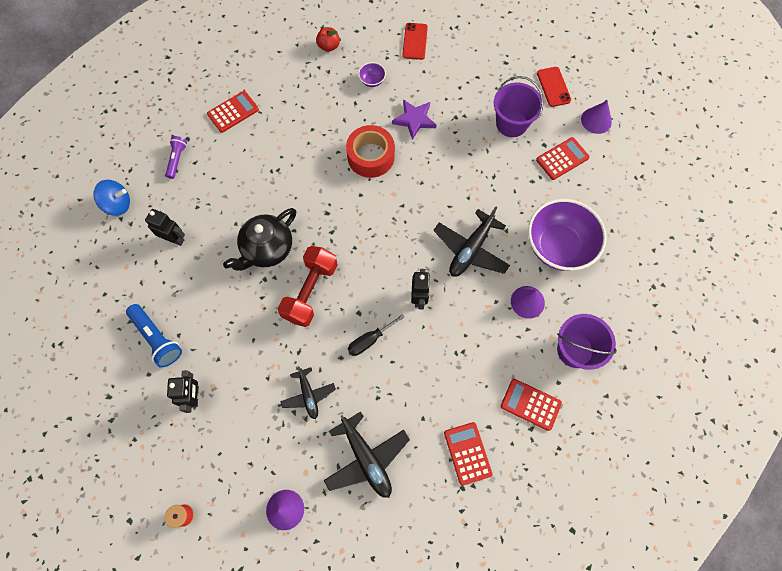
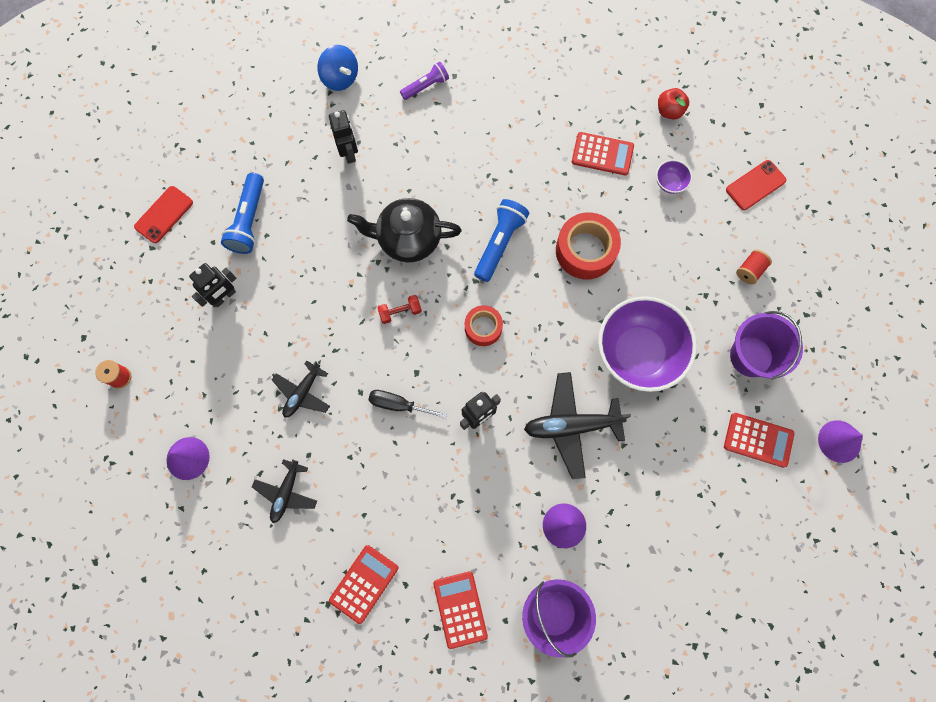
camera: 50 degrees right, 5 degrees up
(233, 112) = (517, 89): red calculator -> red calculator (602, 154)
(310, 291) = (400, 312): red dumbbell -> red dumbbell, size x0.46
(321, 199) = (500, 243): none -> blue flashlight
(365, 251) = (483, 328): none -> red tape
(366, 458) = (286, 493): black plane -> black plane, size x0.62
(414, 120) = (664, 258): purple star -> none
(461, 84) = (750, 270): none -> red spool
(553, 87) = (837, 365): red phone -> red phone (164, 215)
(558, 246) = (652, 511): purple bowl -> purple bowl (638, 353)

